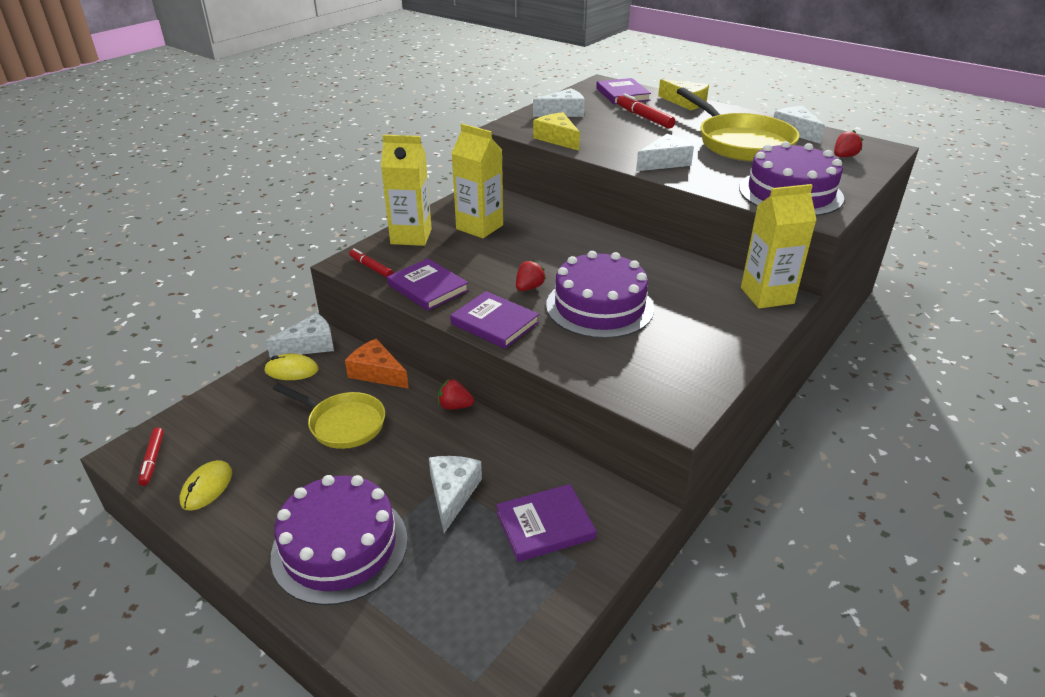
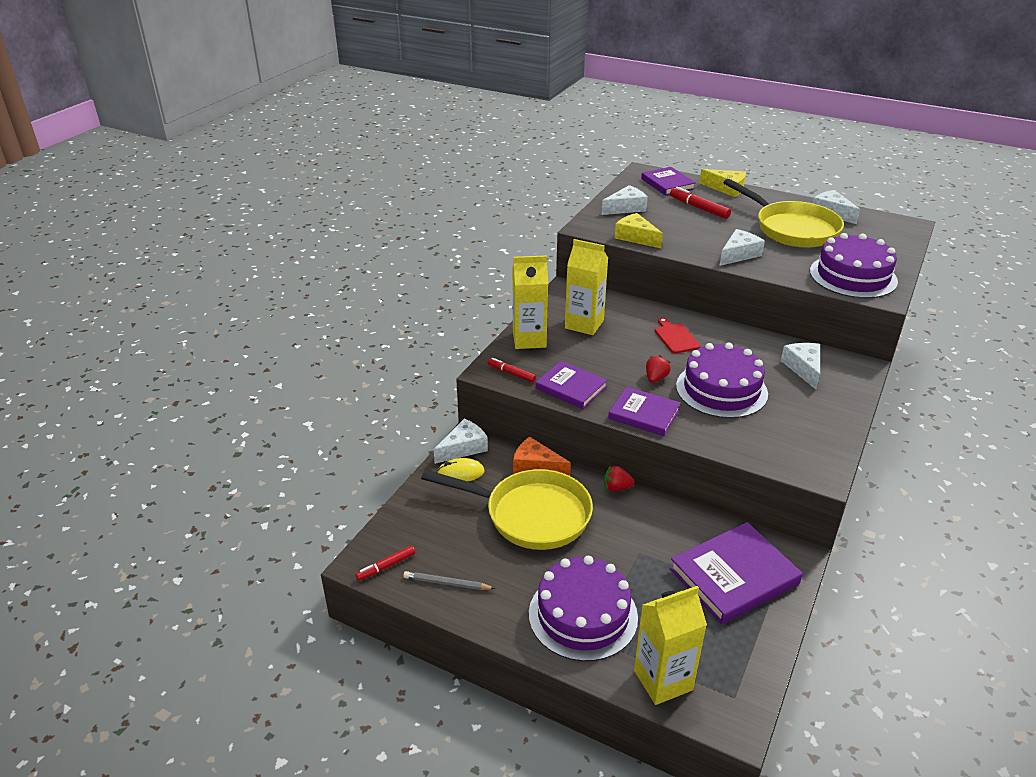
camera: 10 degrees left, 0 degrees up
(152, 460) = (386, 566): red marker -> red marker turned 75 degrees clockwise
(207, 487) = (447, 583): yellow mouse -> grey pencil
(343, 424) = (531, 515): yellow pan -> yellow pan, size x1.60
(452, 493) = (650, 561): white cheese -> white cheese (803, 368)
(545, 525) = (734, 576): purple book -> purple book, size x1.54
(575, 248) = (676, 337): none -> red cutting board
(767, 295) = (849, 365): yellow carton -> yellow carton (663, 680)
(844, 156) = (880, 236): red strawberry -> none

